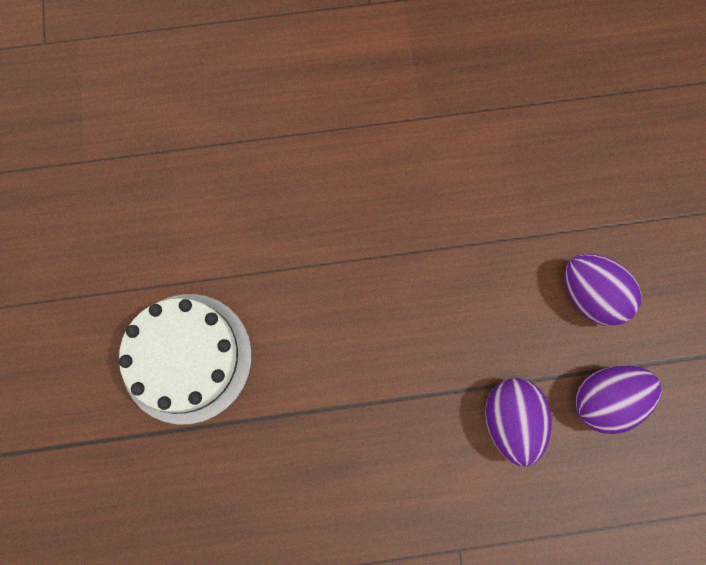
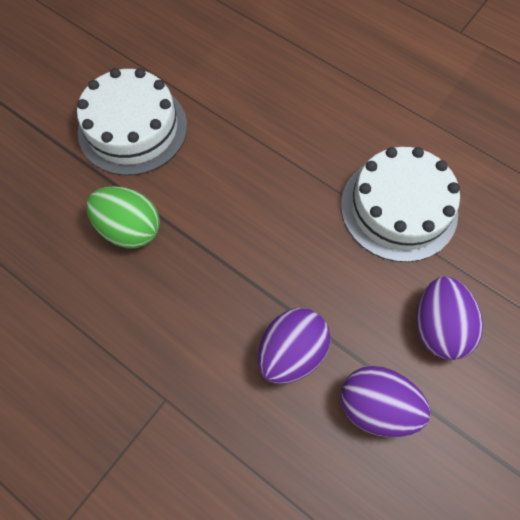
camera: 45 degrees right, 10 degrees down
(285, 448) = (130, 229): none -> green egg
(474, 222) = (399, 208): none -> white cake

